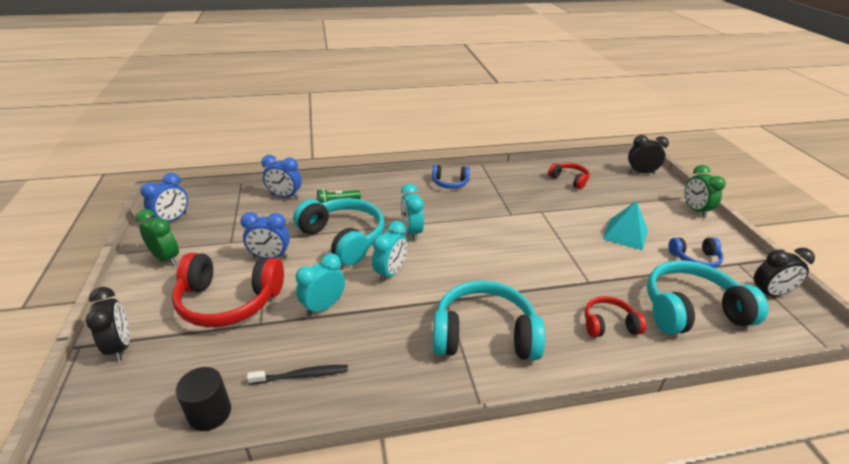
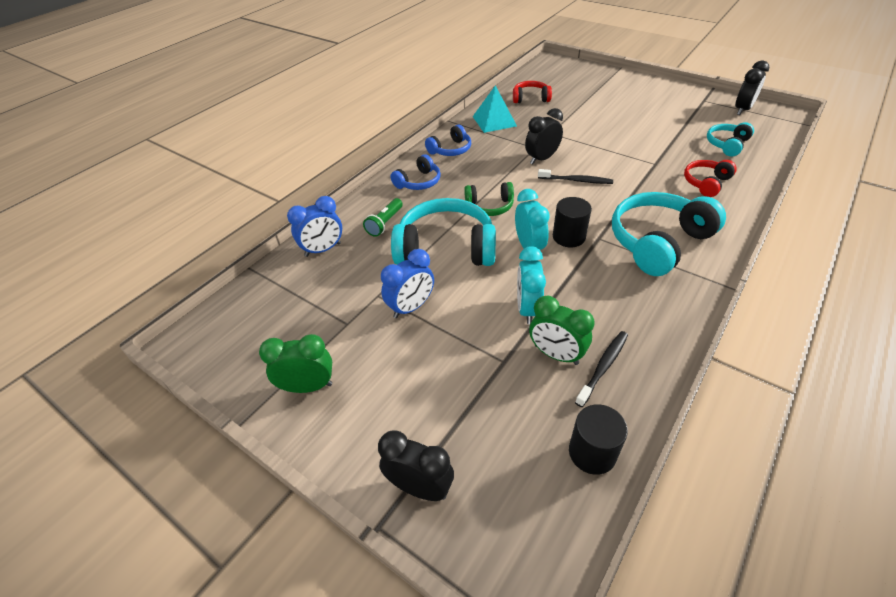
camera: 40 degrees left, 10 degrees up
(172, 220) = (239, 351): blue clock -> none
(229, 301) = (444, 368): red headphones -> none
(411, 232) = (489, 206): turquoise clock -> green headphones
(427, 285) = (569, 237): none -> black cylinder
(500, 253) = (576, 180): none -> black toothbrush
(625, 234) = (624, 118): turquoise pyramid -> turquoise pyramid (494, 121)
(641, 172) = (565, 68): black clock -> black clock (541, 159)
(691, 310) = (727, 144): turquoise headphones -> turquoise headphones, size x0.53
(695, 210) = (634, 78): green clock -> green clock (556, 354)
(695, 259) = (681, 111): blue headphones -> blue headphones (418, 182)

